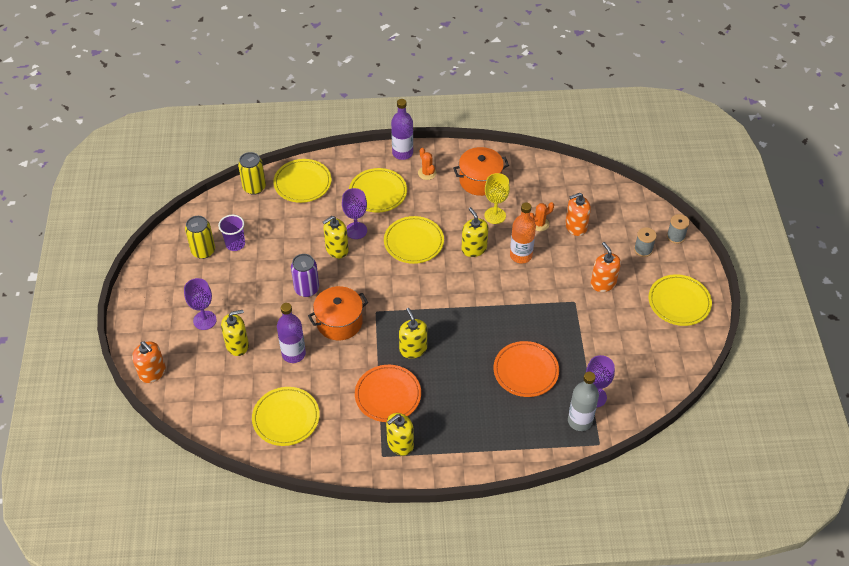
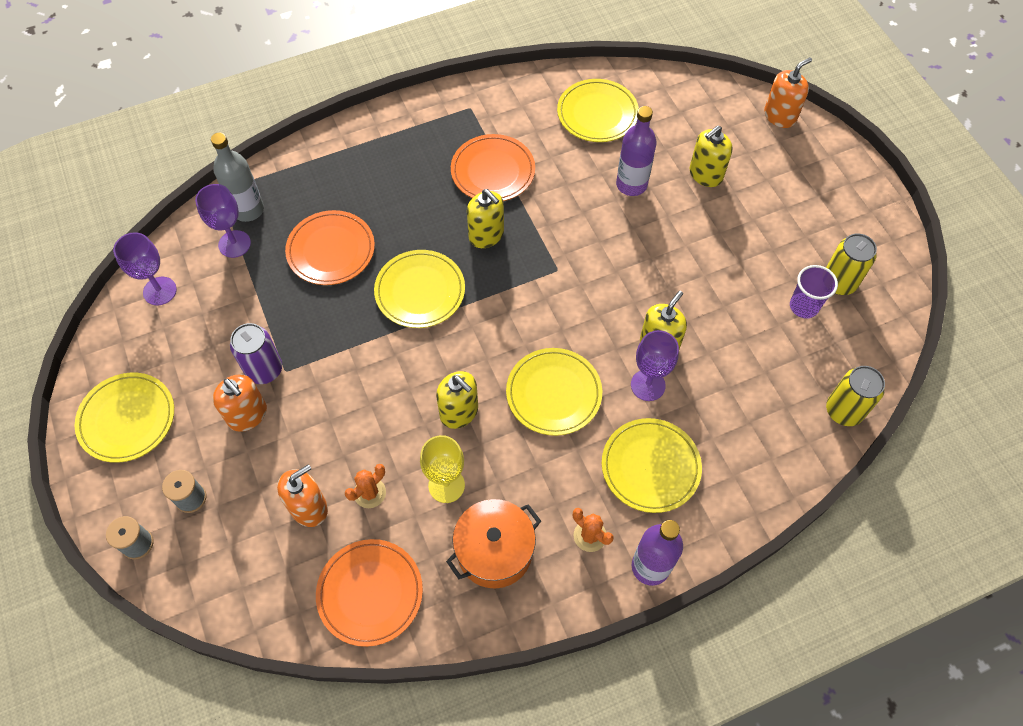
camera: 160 degrees right, 10 degrees up
(152, 372) = (780, 116): orange soap dispenser -> orange soap dispenser turned 120 degrees clockwise
(204, 320) = (766, 191): purple goblet -> purple goblet (160, 291)
(302, 183) = (777, 444): yellow plate -> yellow plate (420, 291)
(306, 289) = (665, 272): purple can -> purple can (264, 369)
(339, 322) = (597, 241): orange pot -> none
(400, 444) = (455, 125): yellow soap dispenser -> none
(521, 255) = (384, 423): orange bottle -> none
(551, 181) = (370, 593): none -> orange plate

